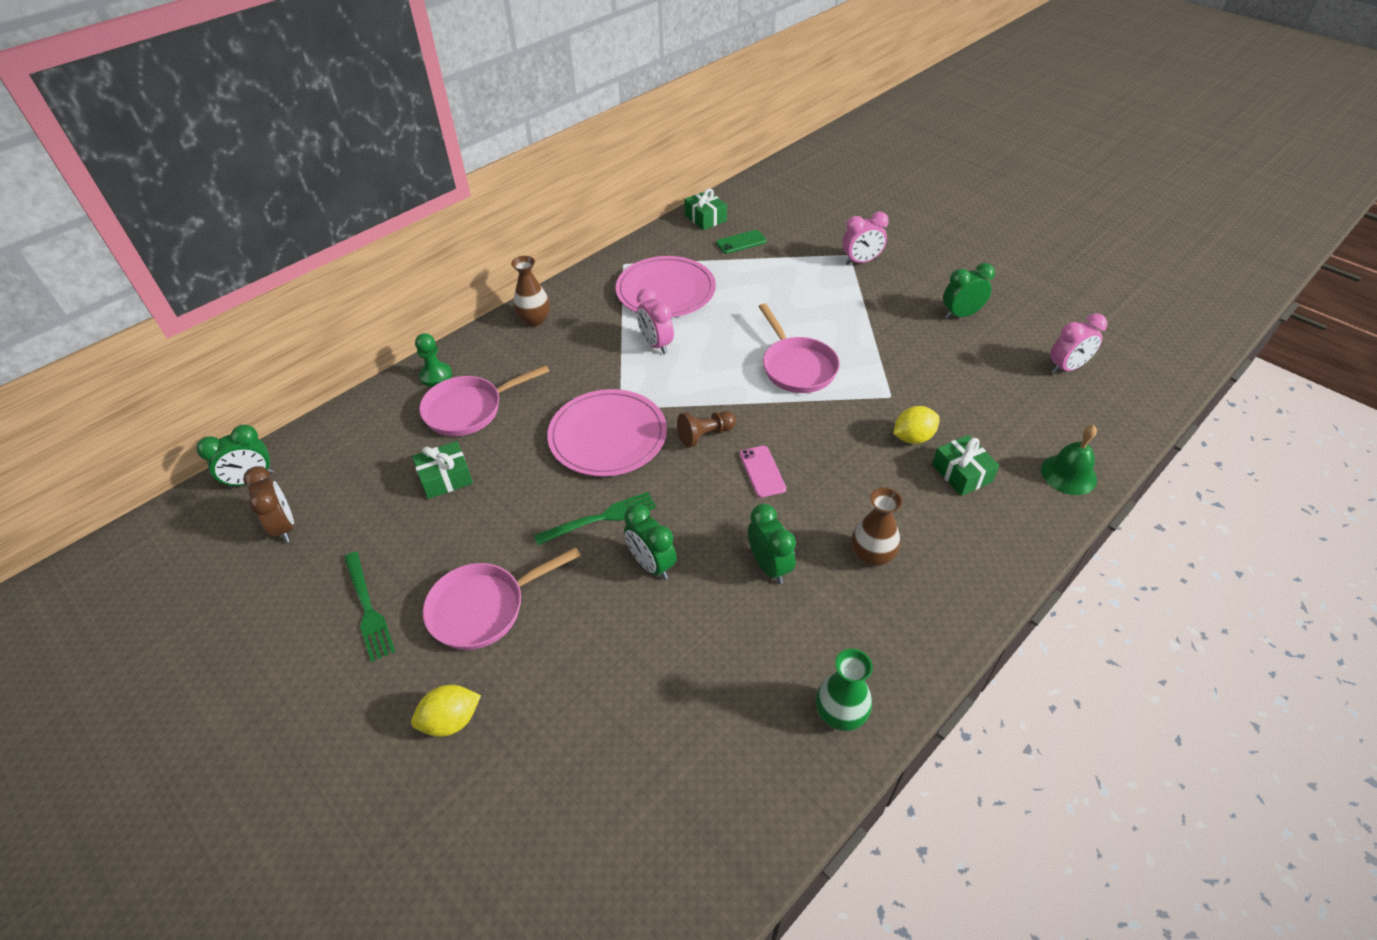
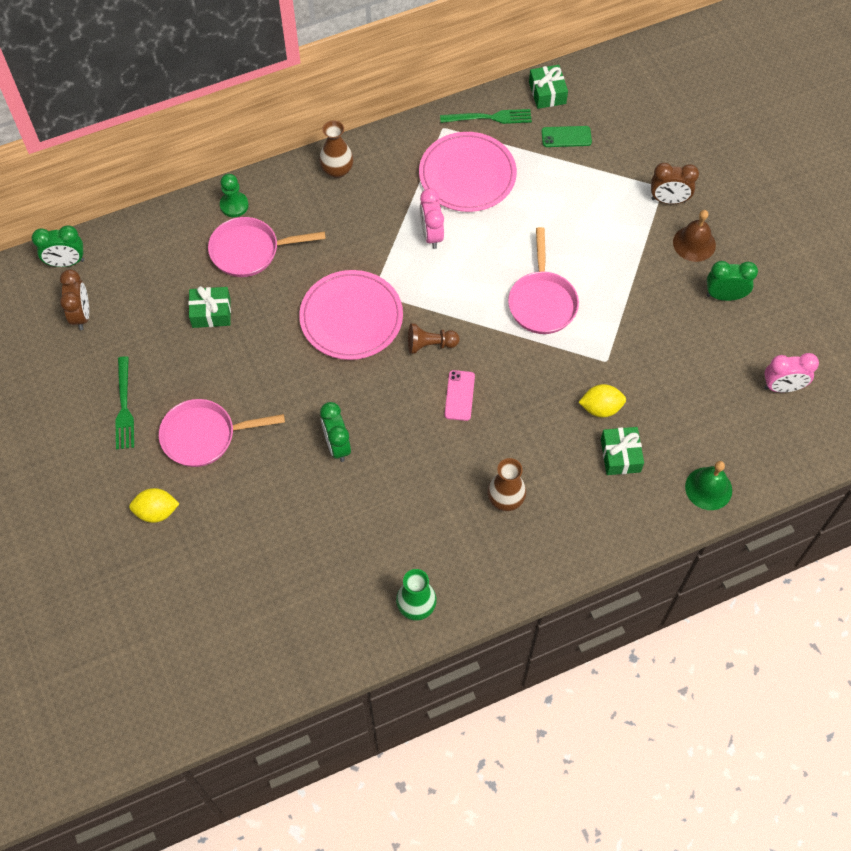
camera: 20 degrees right, 15 degrees up
(600, 518) = (315, 392): green fork -> green fork (490, 118)
(769, 566) = (423, 479): green clock -> none
(861, 261) = (668, 200): pink clock -> brown clock
(905, 285) = (694, 243): none -> brown bell

